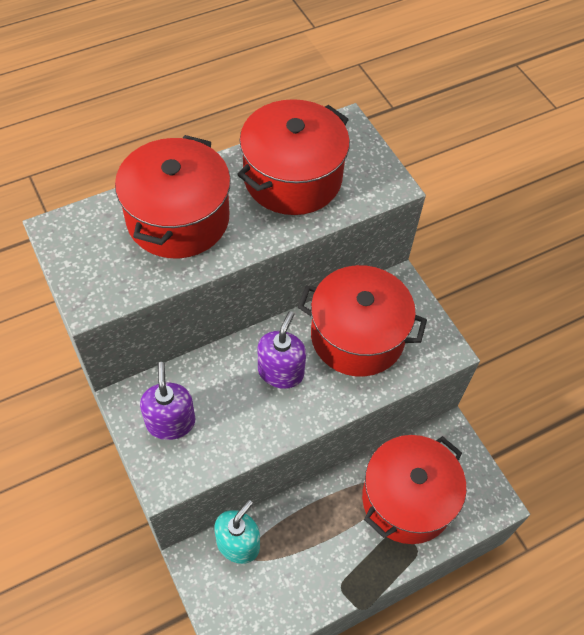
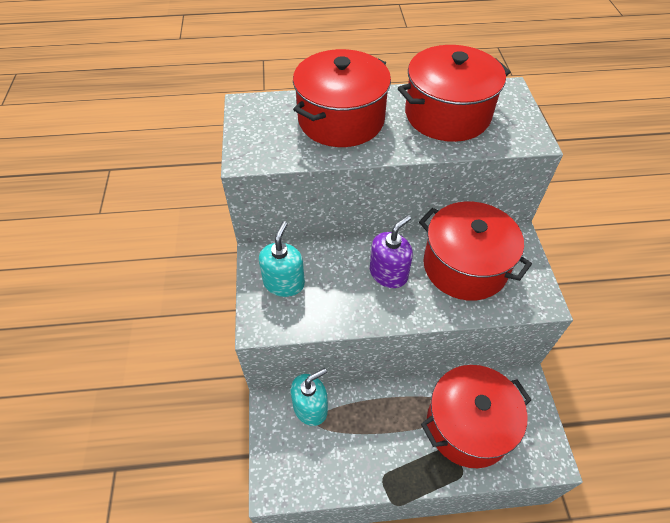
camera: 25 degrees right, 5 degrees down
(170, 422) = (284, 283): purple soap dispenser -> turquoise soap dispenser

